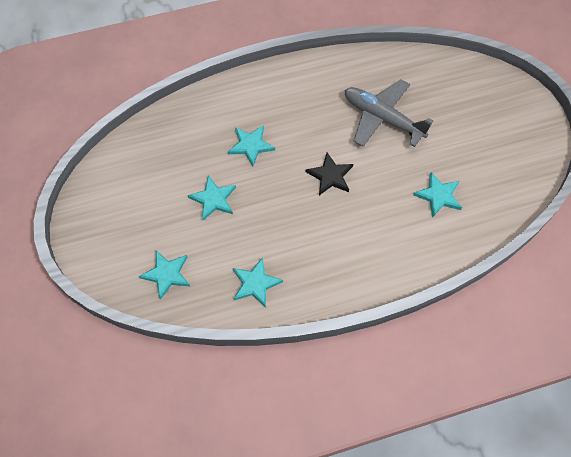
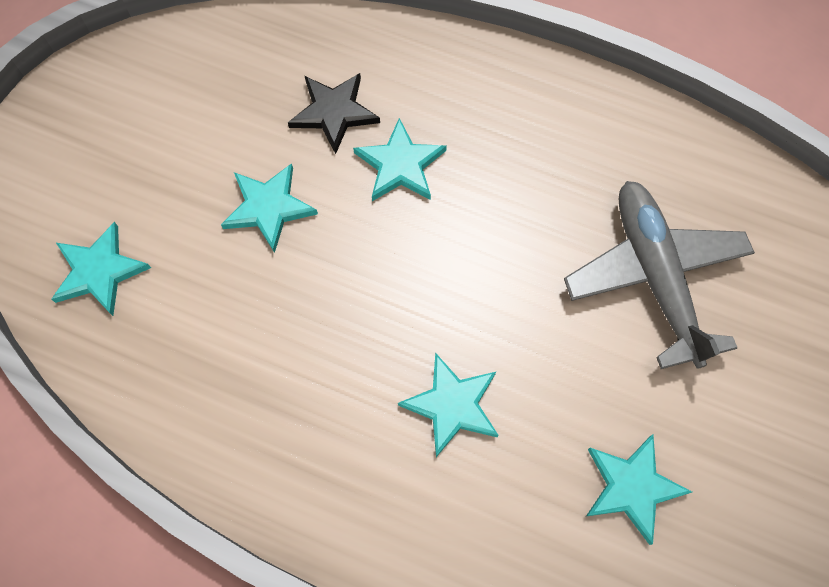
camera: 40 degrees right, 5 degrees up
(255, 283) = (205, 390): turquoise star -> turquoise star (452, 405)
(330, 176) = (478, 308): black star -> black star (334, 112)

